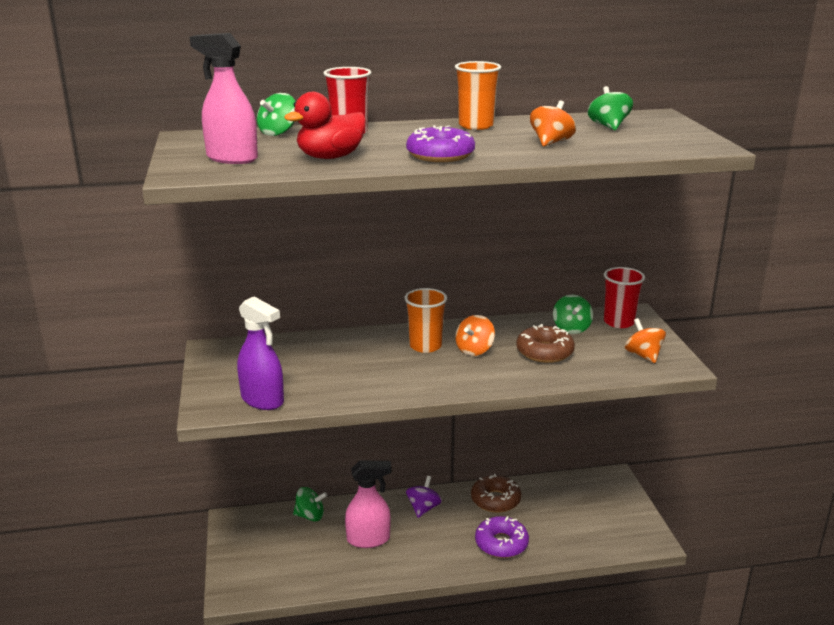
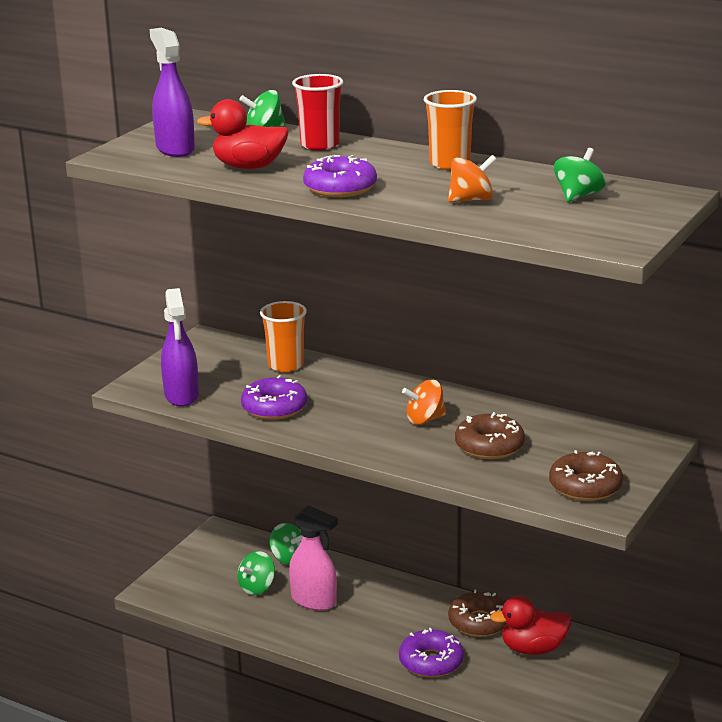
camera: 40 degrees right, 0 degrees up
(231, 158) = (175, 149): pink spray bottle -> purple spray bottle
(354, 381) = (274, 408): none -> purple donut
(423, 508) = (398, 598): purple spinning top -> none
(425, 346) = (386, 399): orange cup -> orange cup (285, 365)
(549, 502) = (533, 649): none -> red duck
(571, 328) = (559, 434): green spinning top -> green spinning top (257, 587)
(619, 322) = (623, 446): red cup -> none
(643, 355) = (585, 486): orange spinning top -> brown donut

